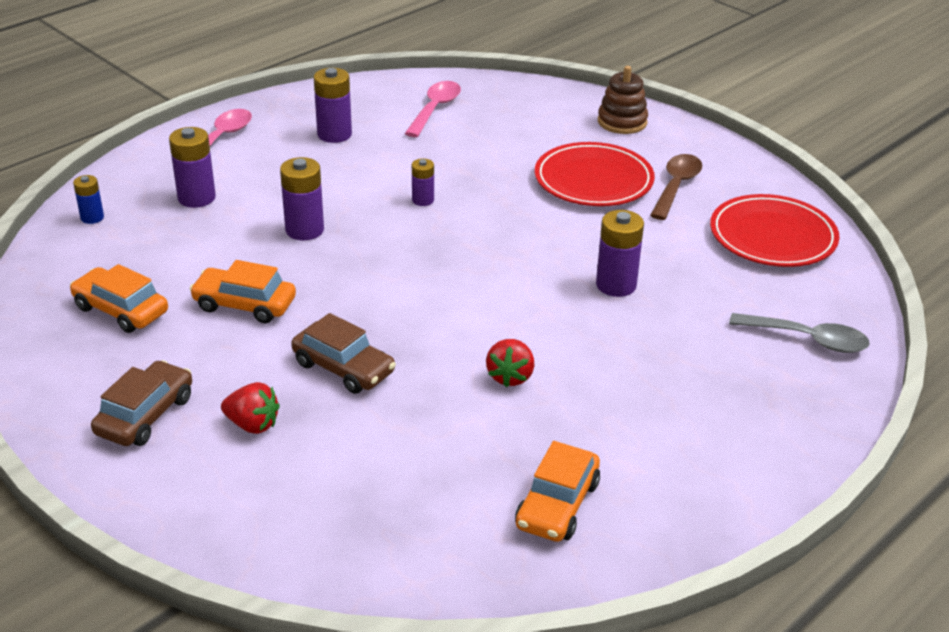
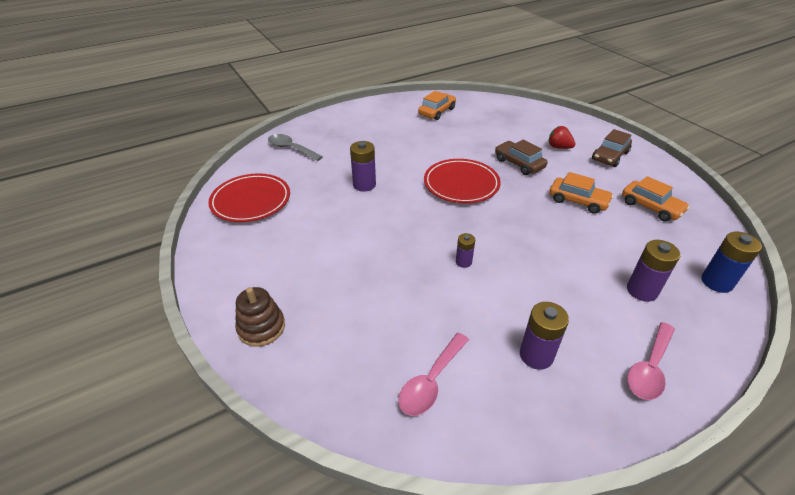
camera: 165 degrees left, 5 degrees up
(92, 217) = (716, 282): blue battery -> blue battery, size x1.68
(304, 230) = (550, 248): purple battery -> none
(510, 376) = (439, 151): red strawberry -> none
(593, 180) = (330, 262): red plate -> red plate (461, 184)
(676, 186) = (275, 247): brown spoon -> none

